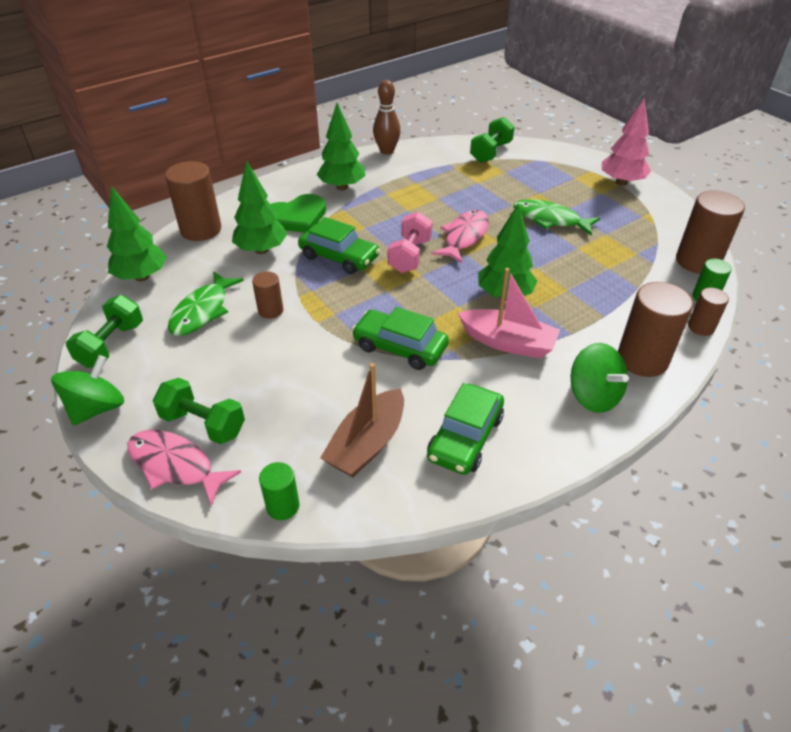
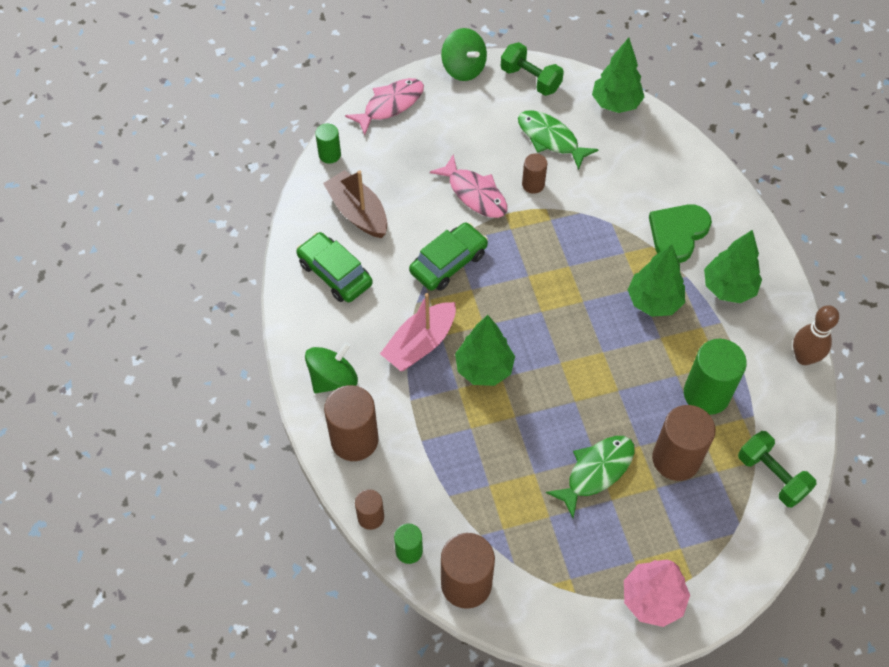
camera: 110 degrees right, 15 degrees up
(201, 230) = (679, 153): brown cylinder -> brown cylinder (676, 459)
(203, 424) = (421, 124): green dumbbell -> none
(261, 250) = (627, 194): green tree -> green tree (654, 302)
(296, 217) = (678, 233): green heart -> green heart turned 45 degrees clockwise
(339, 257) = (594, 252): green car -> none
(410, 256) = (575, 311): pink dumbbell -> none
(446, 184) = (706, 394): none -> green cylinder
(464, 237) = (591, 371): pink fish -> pink fish (474, 194)
(593, 396) = (333, 379): green spinning top -> green spinning top turned 150 degrees clockwise

